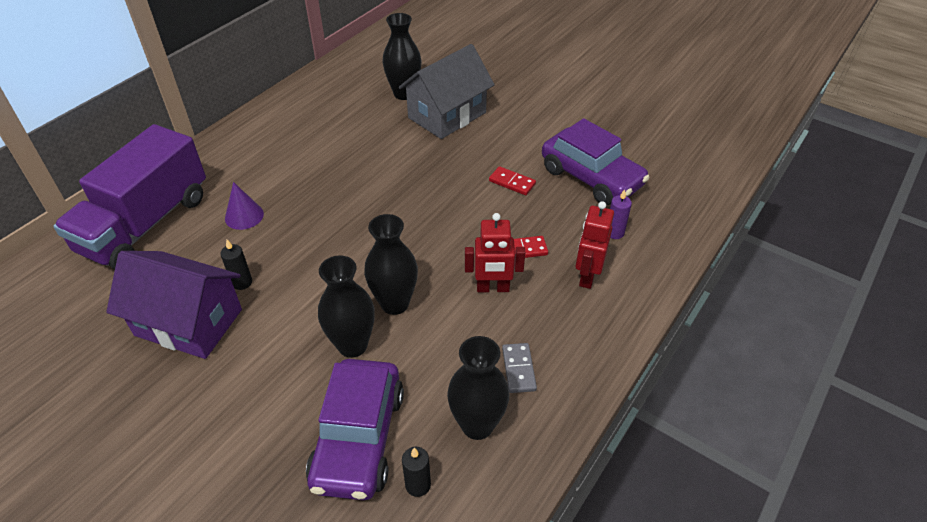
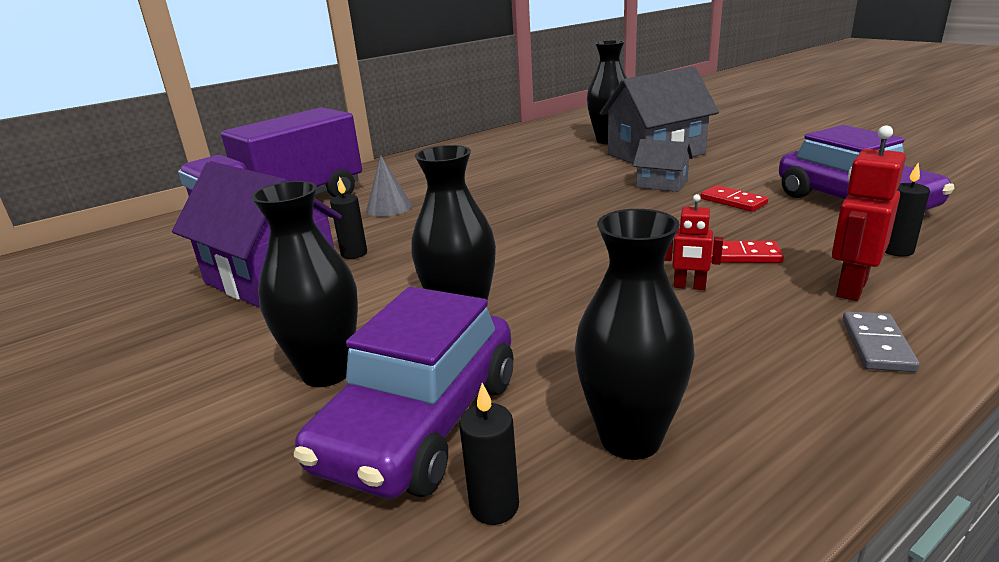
camera: 20 degrees right, 20 degrees down
(244, 216) = (389, 207): purple cone -> grey cone
(394, 303) = (538, 287): black vase -> black vase (327, 372)
(458, 162) = (661, 184): none -> grey house
(493, 288) = (689, 286): red robot -> red robot, size x0.62
(519, 369) = (720, 377): grey domino -> grey domino (877, 345)
(614, 233) = (896, 250): purple candle -> black candle

